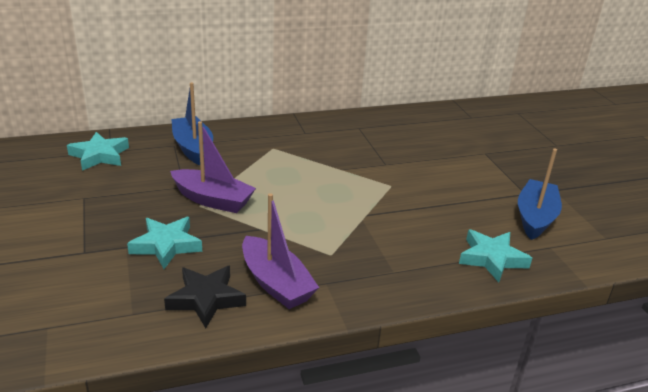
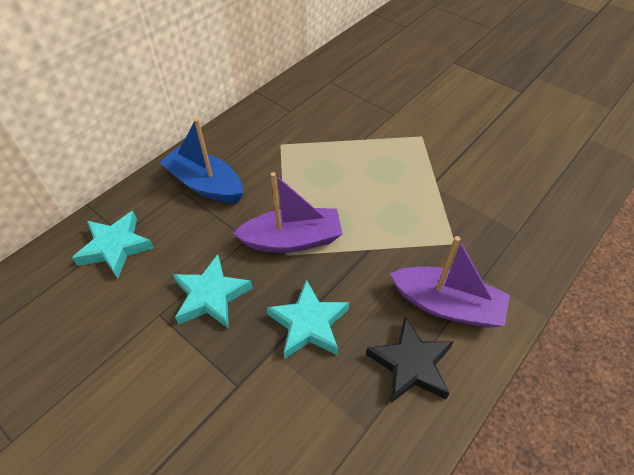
camera: 30 degrees left, 20 degrees up
(491, 258) = (566, 174): turquoise star -> turquoise star (211, 296)
(535, 217) = (552, 113): blue boat -> none

